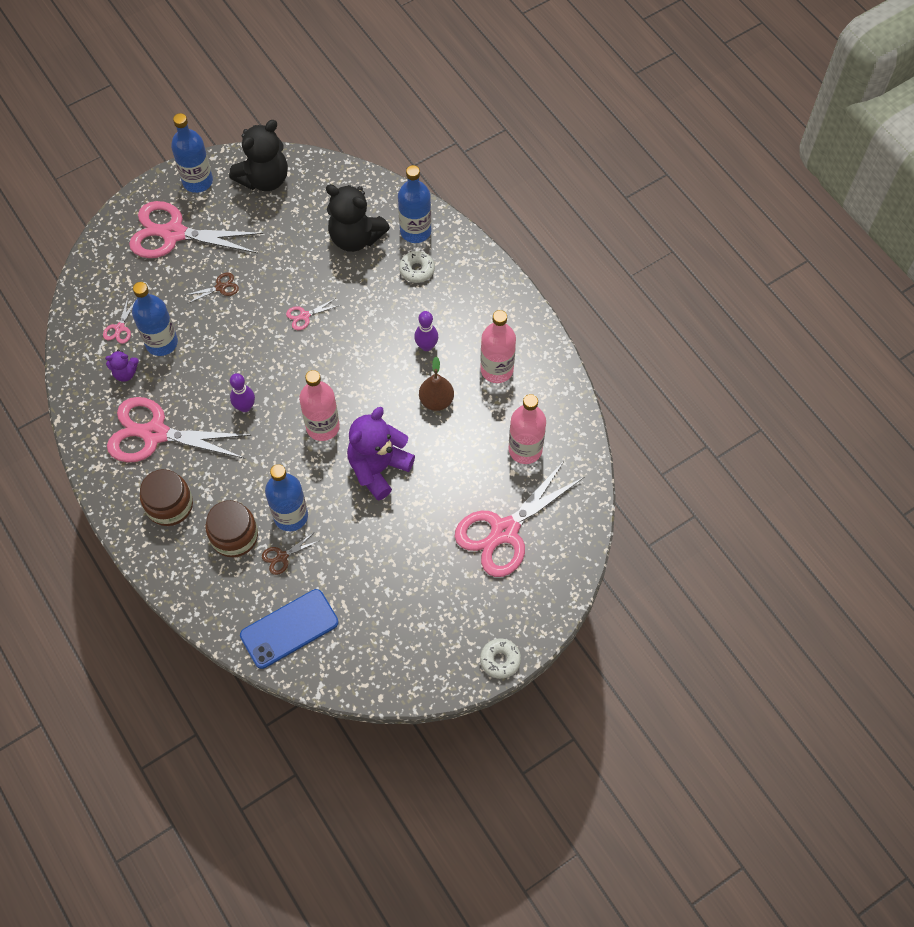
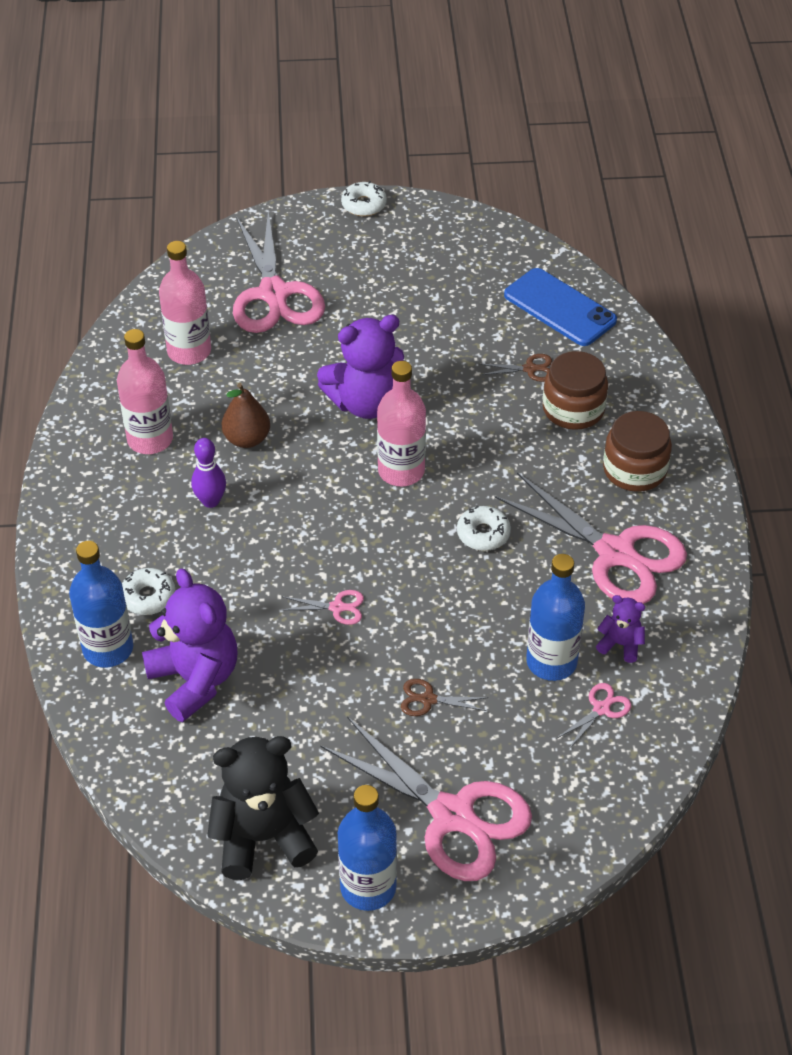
camera: 150 degrees left, 15 degrees down
(245, 407) = (483, 534): purple bowling pin -> white donut
(289, 629) = (559, 308): blue phone -> blue phone turned 45 degrees clockwise
(290, 516) = (497, 401): blue bottle -> none
(355, 237) = (195, 680): black teddy bear -> purple teddy bear
(505, 531) = (274, 293): pink scissors -> pink scissors turned 90 degrees clockwise

